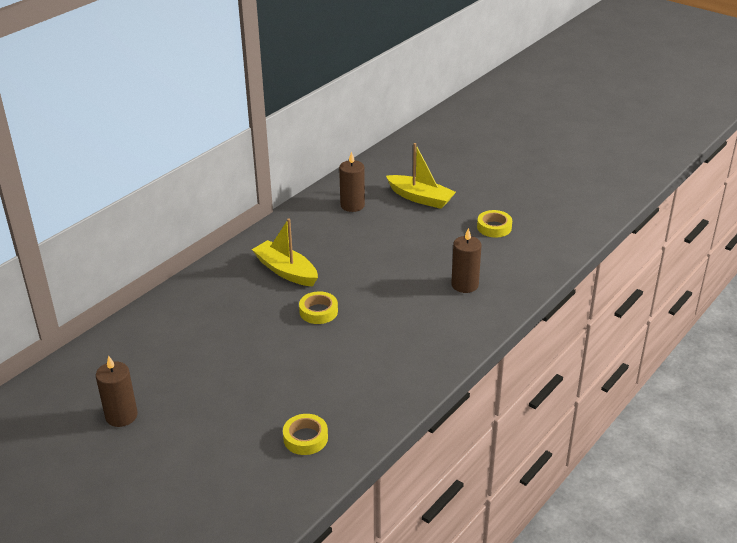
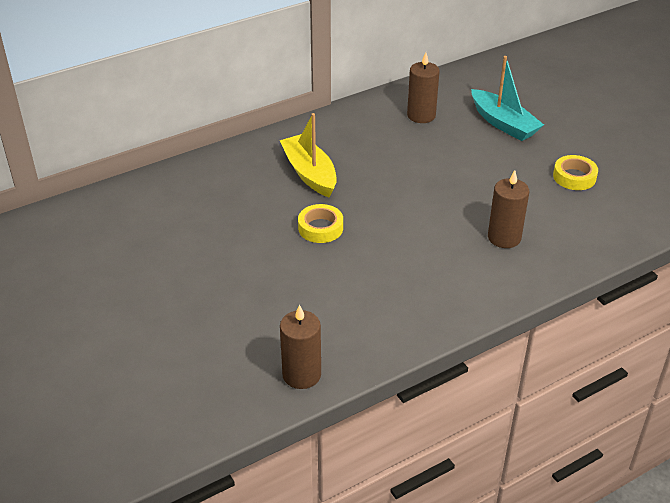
camera: 20 degrees right, 5 degrees up
(121, 416) = (56, 291): brown candle -> brown candle (301, 374)
(305, 438) = (229, 371): yellow tape -> none
(420, 198) = (503, 123): yellow boat -> turquoise boat

